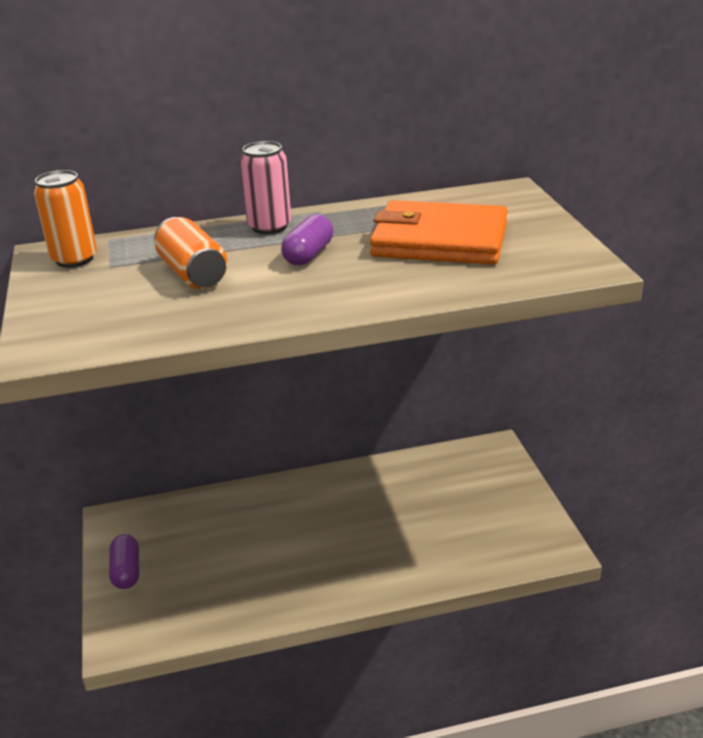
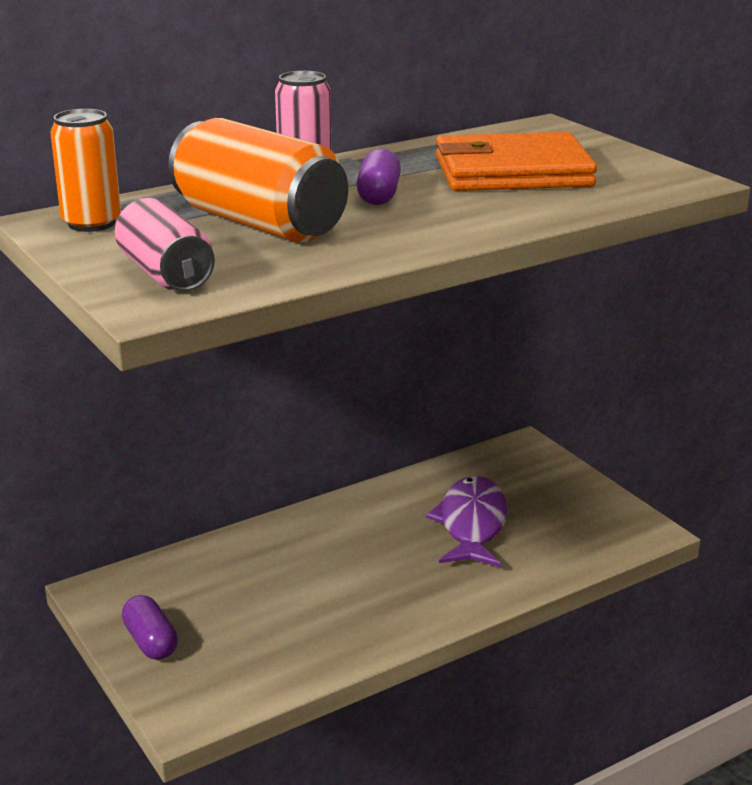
camera: 20 degrees left, 5 degrees down
(81, 318) = (166, 274): none -> pink can
(193, 273) = (259, 223): orange can -> orange can, size x1.59
(415, 515) = (472, 524): none -> purple fish

